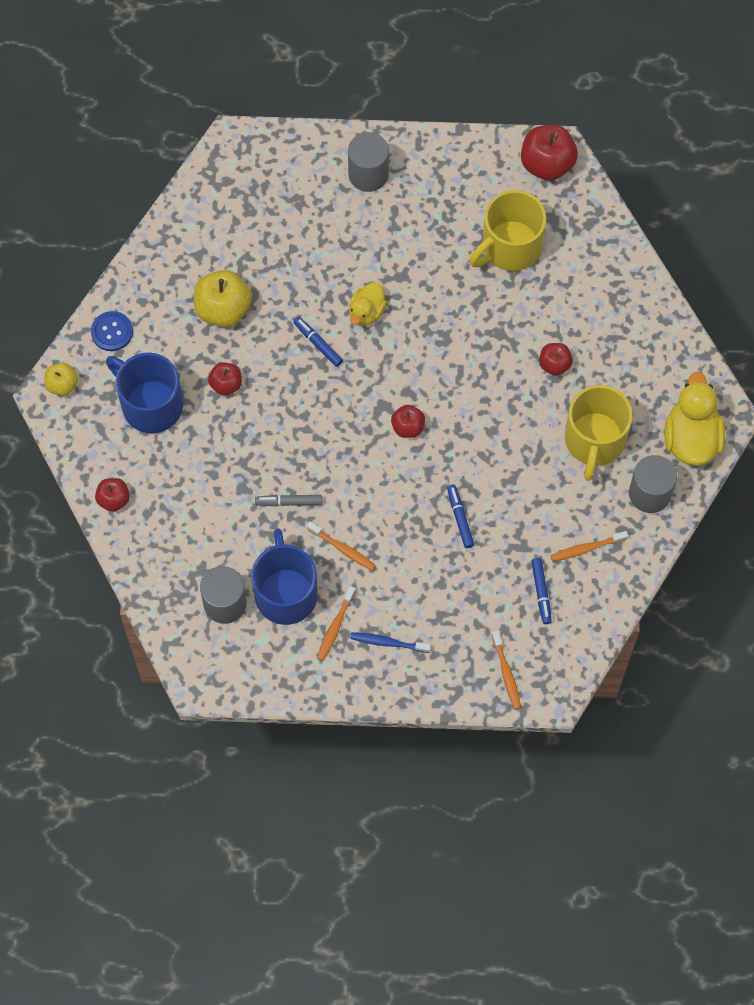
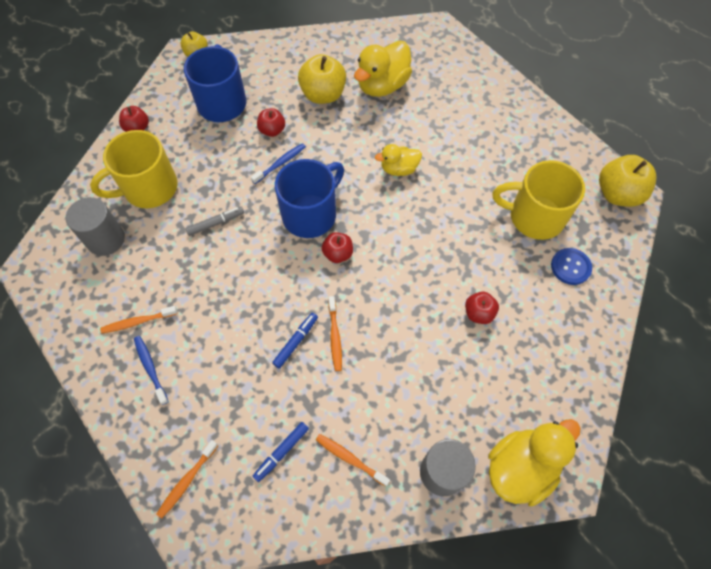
camera: 50 degrees right, 5 degrees down
(112, 332) = (254, 54): blue button -> blue button (570, 267)
(260, 250) = (382, 86): none -> yellow duck
(271, 404) = (280, 163): none -> blue toothbrush
(285, 592) = (142, 270): blue mug -> blue mug (311, 214)
(289, 502) = (216, 223): grey marker -> grey marker turned 105 degrees clockwise
(318, 344) = (349, 158): blue marker -> none
(342, 548) = (206, 281): orange toothbrush -> orange toothbrush (335, 336)
(368, 174) = (493, 103): grey cylinder -> none
(547, 164) = (617, 194): red apple -> yellow apple
(594, 441) = (446, 391): yellow mug -> yellow mug (149, 188)

